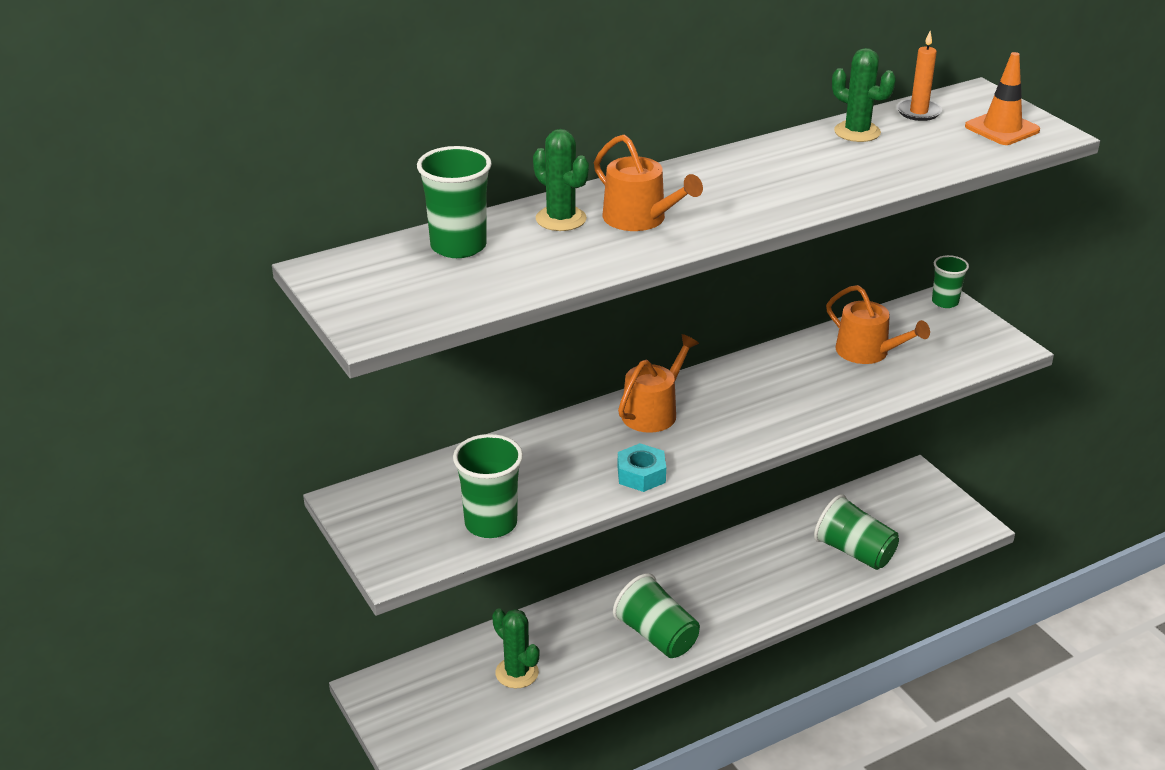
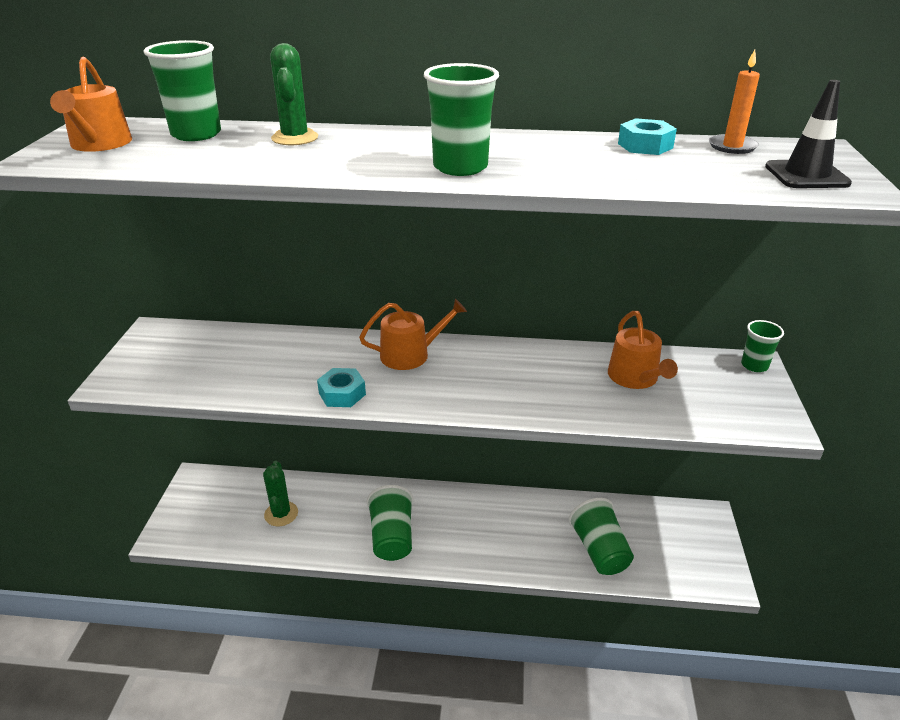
camera: 35 degrees right, 0 degrees up
(491, 523) = (204, 381): green cup -> green cup (460, 167)
(640, 219) = (349, 152): orange watering can -> orange watering can (99, 144)
(857, 132) = (645, 146): green cactus -> turquoise nut
(1002, 128) = (806, 175): orange traffic cone -> black traffic cone

